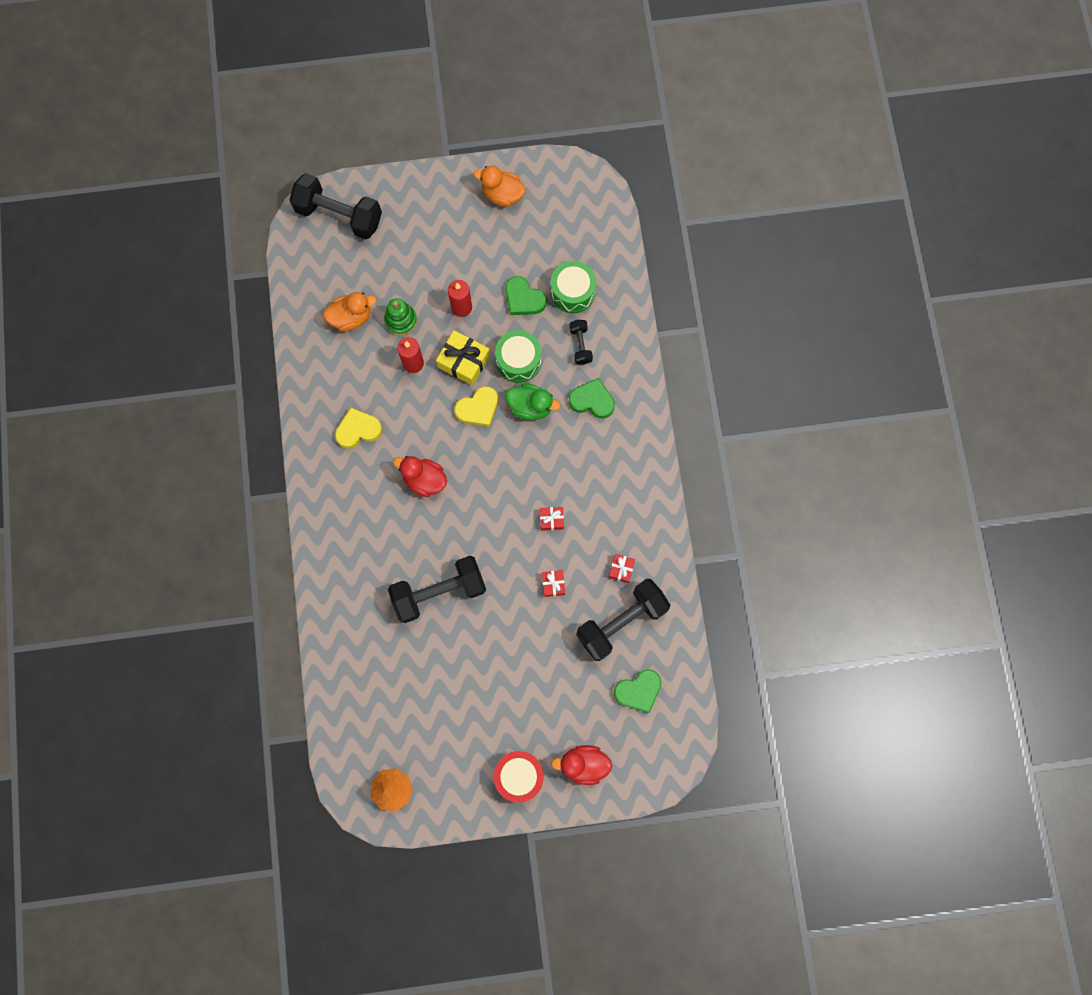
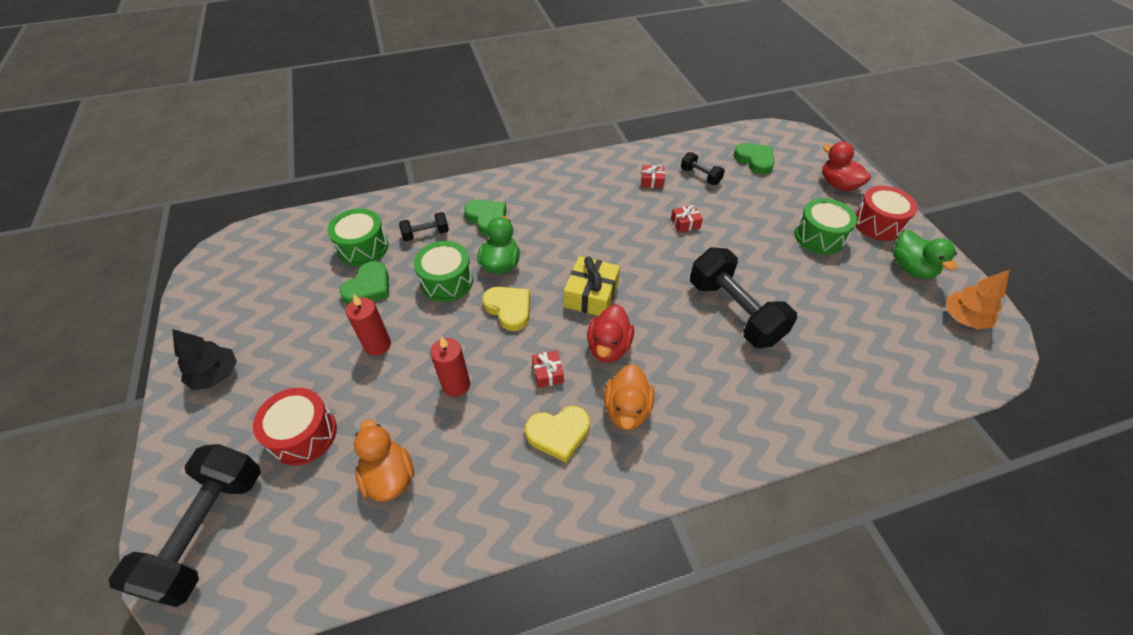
camera: 100 degrees left, 25 degrees down
(358, 430) = (558, 434): yellow heart -> yellow heart turned 75 degrees counterclockwise
(394, 262) = (303, 434): none -> red drum
(401, 320) = (395, 410): green stacking toy -> none
(456, 776) = (911, 268): none -> green duck
(457, 198) = (216, 375): none -> black tree
(464, 361) = (450, 331): yellow gift -> yellow gift (591, 295)
(502, 195) = (223, 326): orange duck -> orange duck (627, 410)
(512, 708) = (819, 236): none -> green drum
(551, 520) = (620, 232): red gift -> red gift (548, 373)
(583, 764) = (838, 185): red duck -> red duck turned 150 degrees clockwise
(592, 400) = (487, 219): green heart -> green heart turned 135 degrees clockwise
(621, 622) = (700, 176): black dumbbell -> black dumbbell, size x0.48

